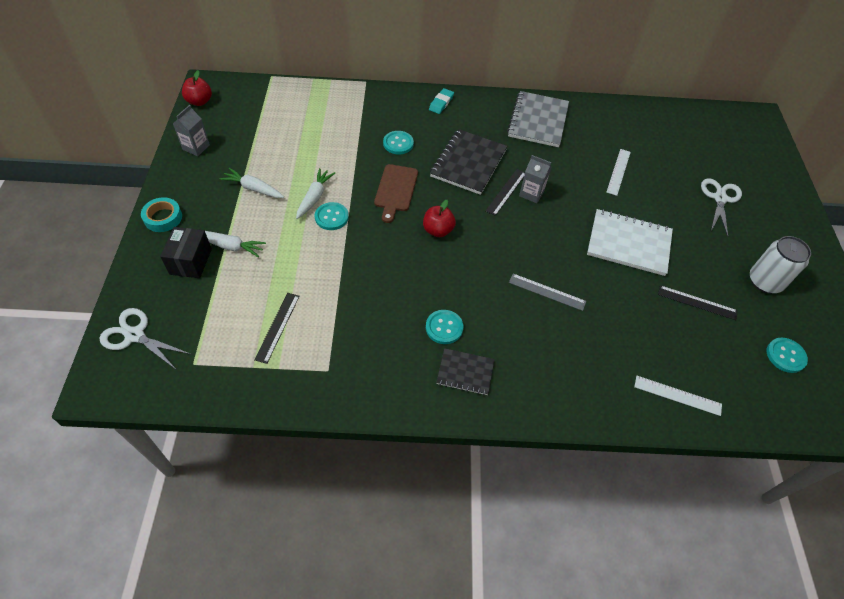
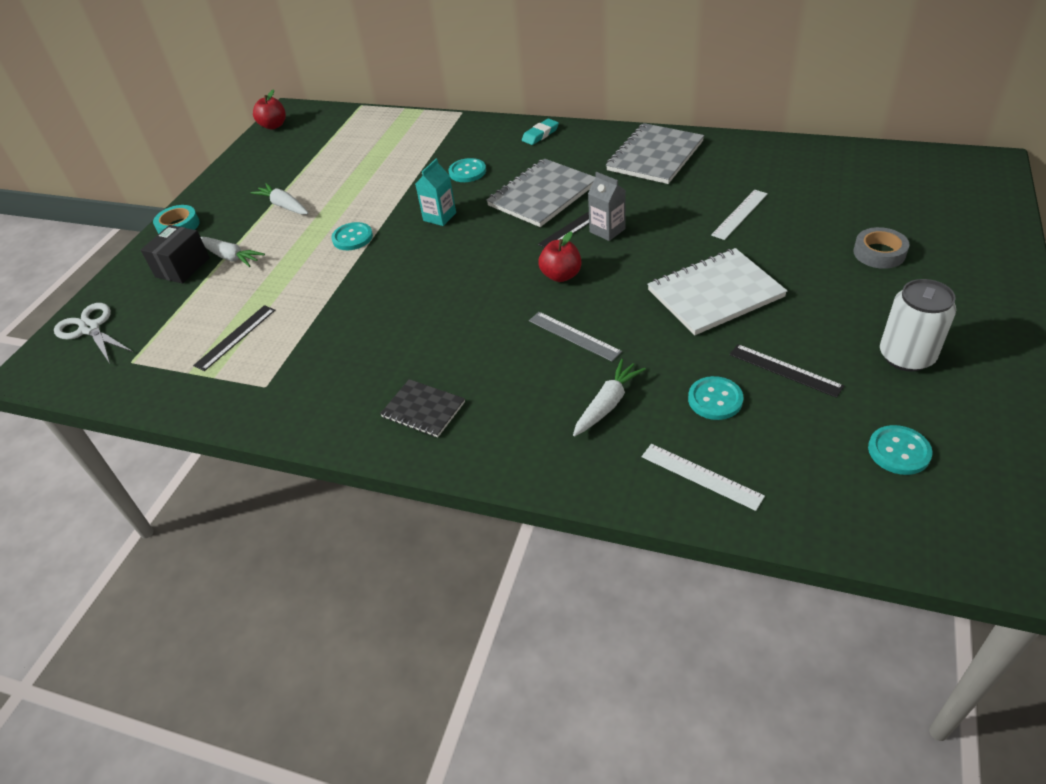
camera: 25 degrees right, 10 degrees down
(196, 147) = (247, 166): grey carton -> none
(314, 197) = (344, 218): white carrot -> white carrot (607, 404)
(395, 190) = (439, 217): brown cutting board -> turquoise carton
(438, 230) = (468, 260): red apple -> red apple (561, 275)
(444, 327) = (422, 359): turquoise button -> turquoise button (715, 399)
(468, 163) = (542, 195): black notebook -> grey notebook
(628, 243) = (715, 293): white notebook -> white notebook turned 60 degrees counterclockwise
(720, 198) = (879, 253): white scissors -> grey tape

